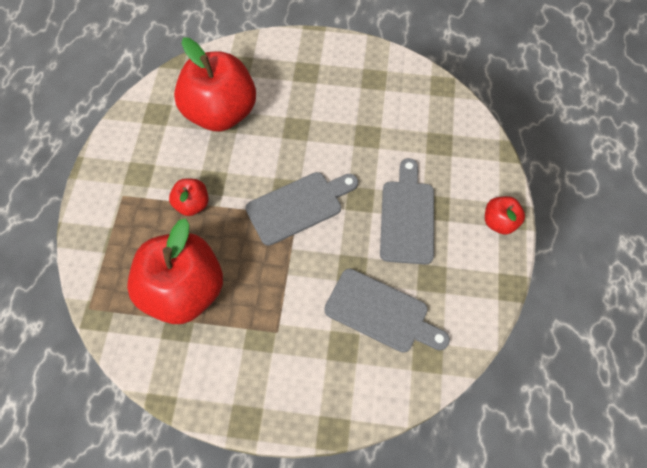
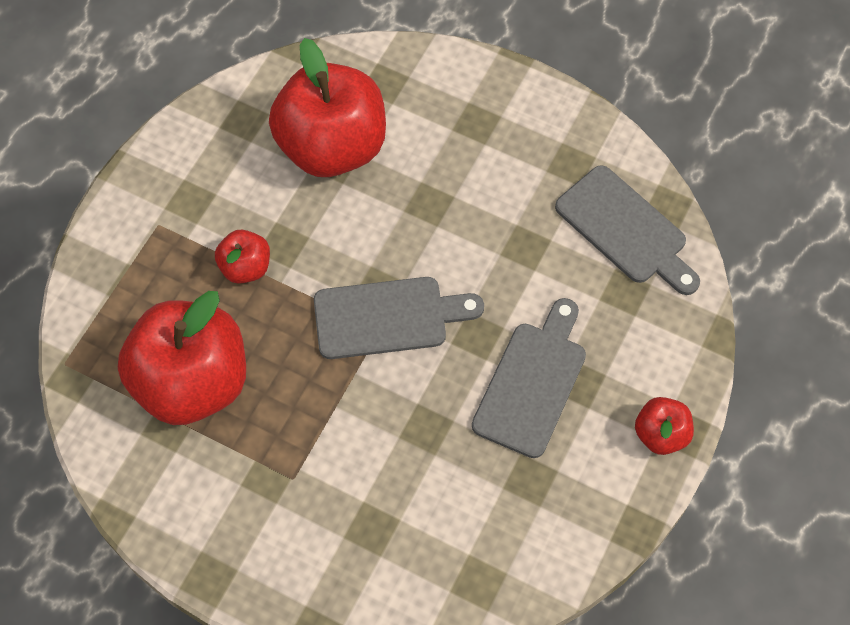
camera: 20 degrees right, 0 degrees up
(381, 312) = (441, 502): grey cutting board -> grey cutting board (625, 229)

